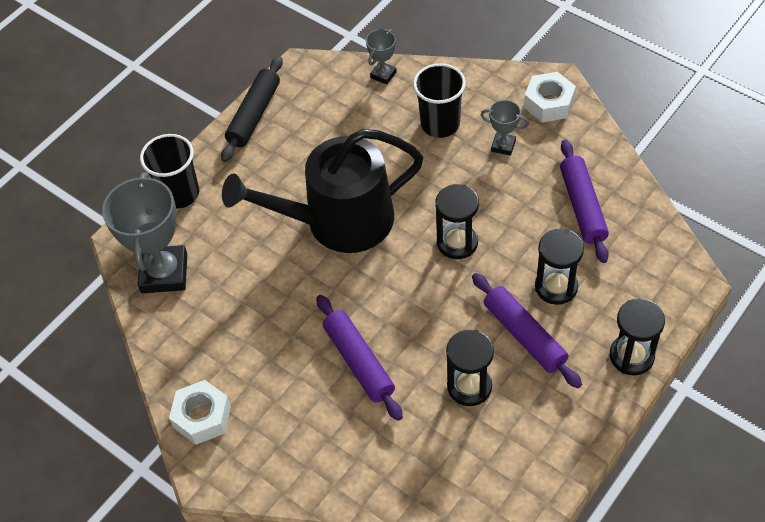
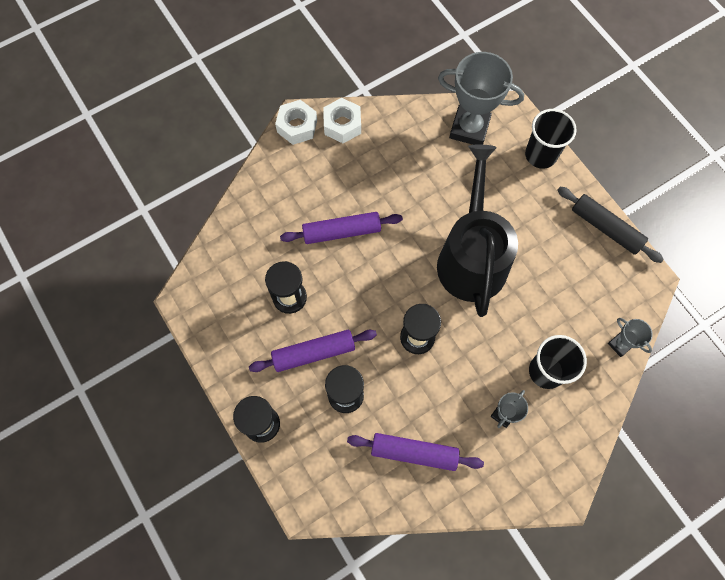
camera: 105 degrees right, 15 degrees up
(549, 103) = (538, 476): white nut -> white nut (297, 126)

